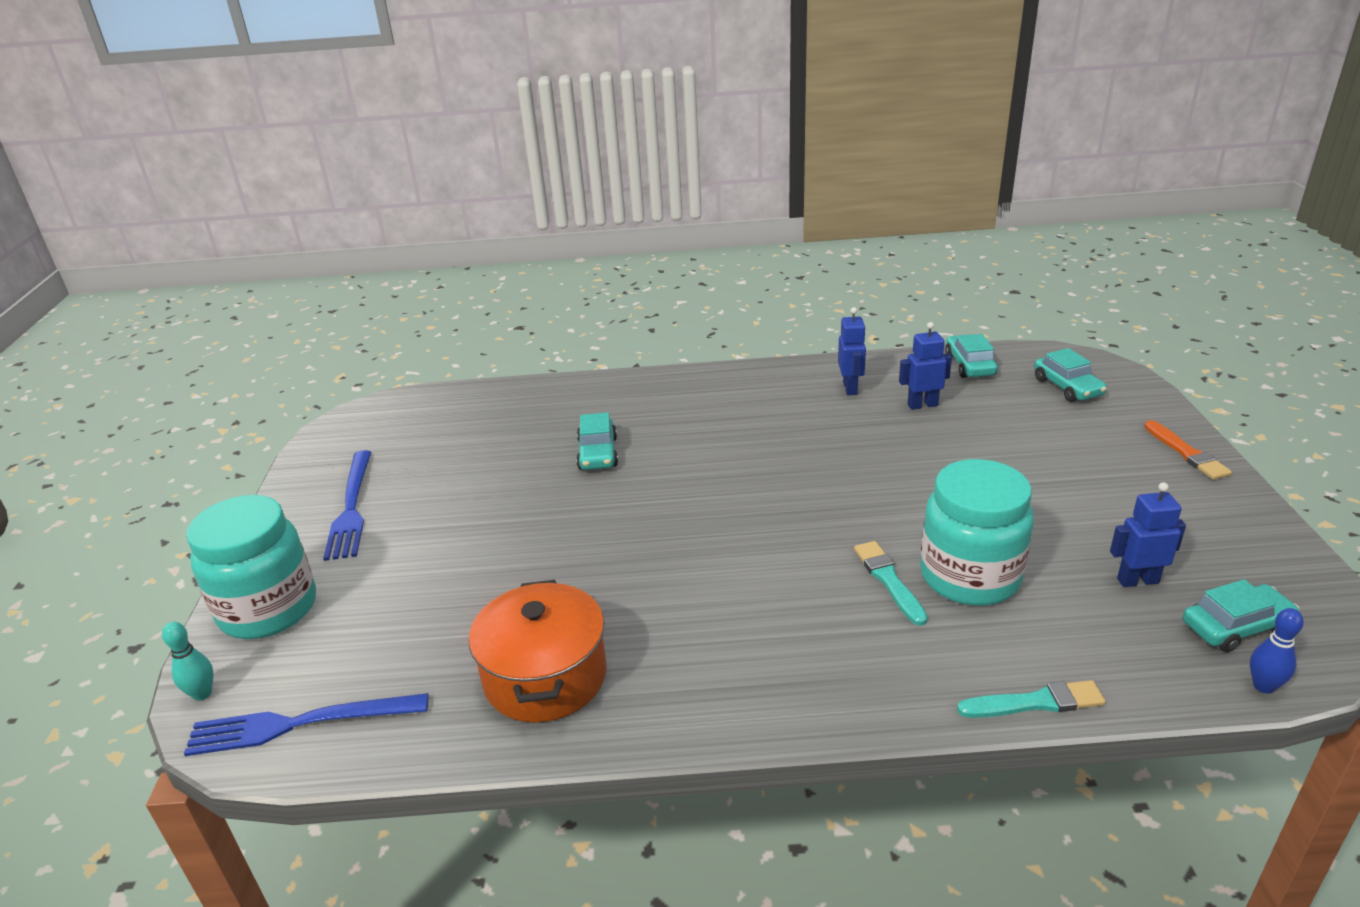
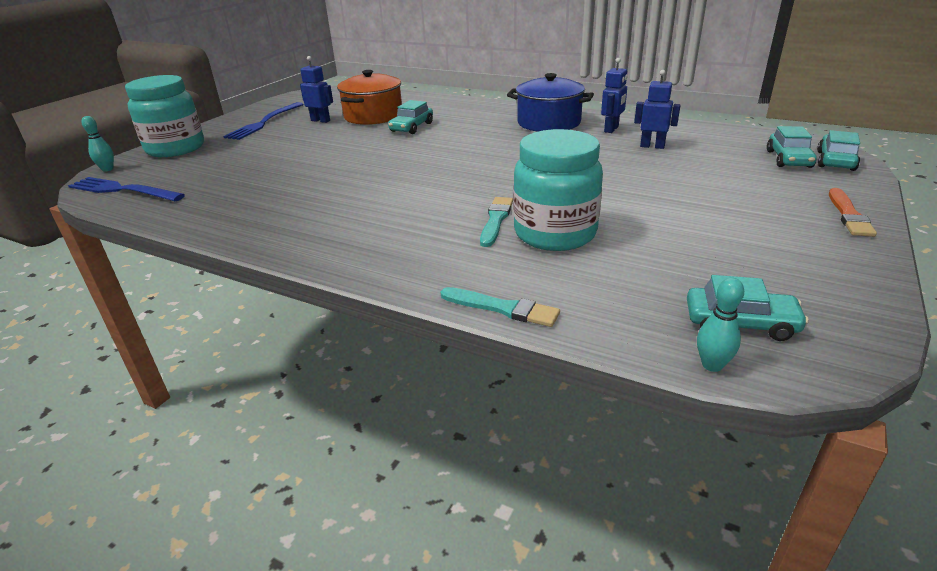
camera: 30 degrees right, 0 degrees up
(545, 677) = (245, 205): orange pot -> orange pot (373, 116)
(766, 396) = (548, 123): none -> blue pot
(969, 365) = (720, 134): turquoise car -> turquoise car (835, 161)
(1137, 580) = (688, 271): blue robot -> blue robot (320, 120)
(1263, 686) = (712, 365): blue bowling pin -> turquoise bowling pin

